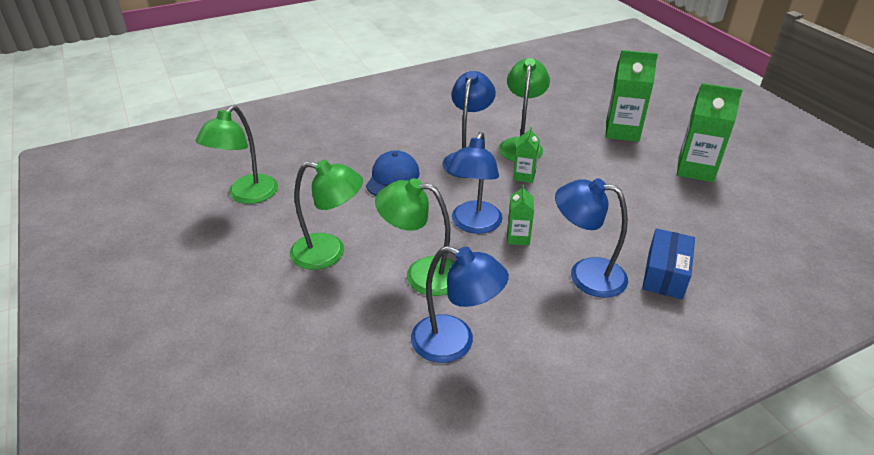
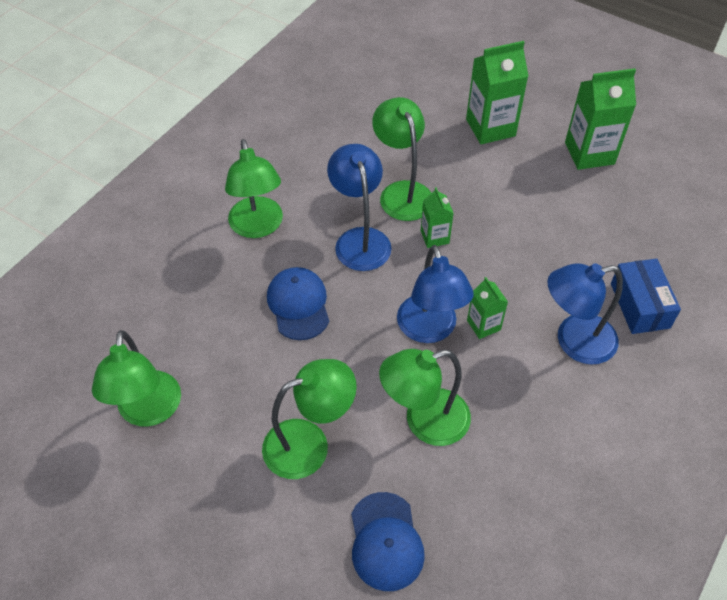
camera: 30 degrees left, 15 degrees up
(328, 331) = (386, 541): none -> blue cap
(403, 131) = (258, 227): none -> green lamp
(455, 343) = (513, 487): blue lamp -> none

